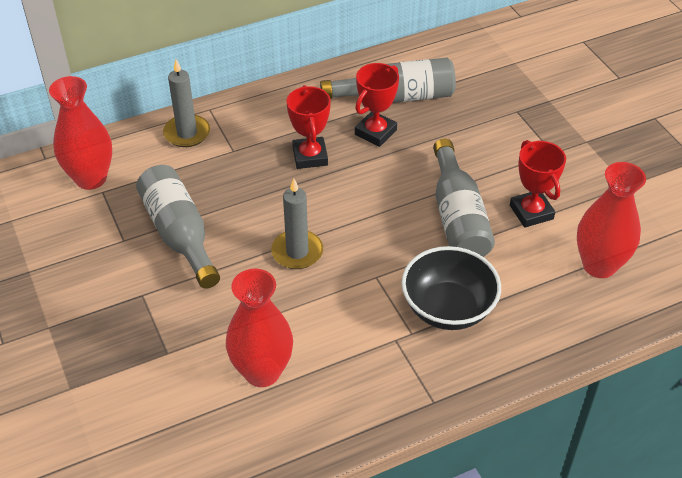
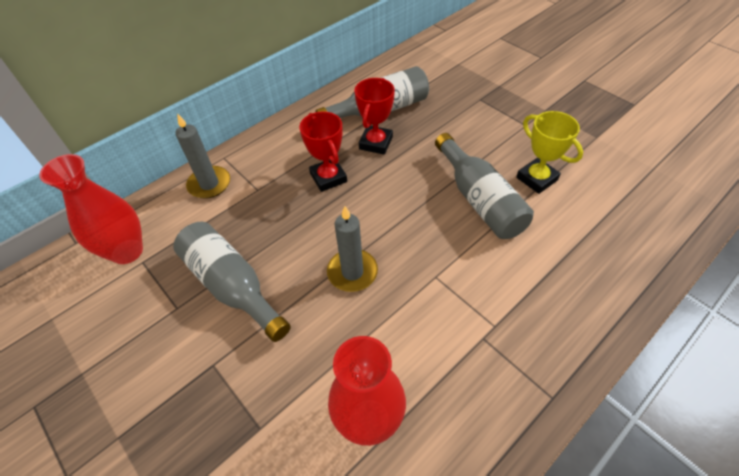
camera: 15 degrees left, 5 degrees up
(448, 308) = (515, 290): black bowl -> none
(531, 212) = (536, 179): red trophy -> yellow trophy
(599, 265) = (617, 211): red vase -> none

